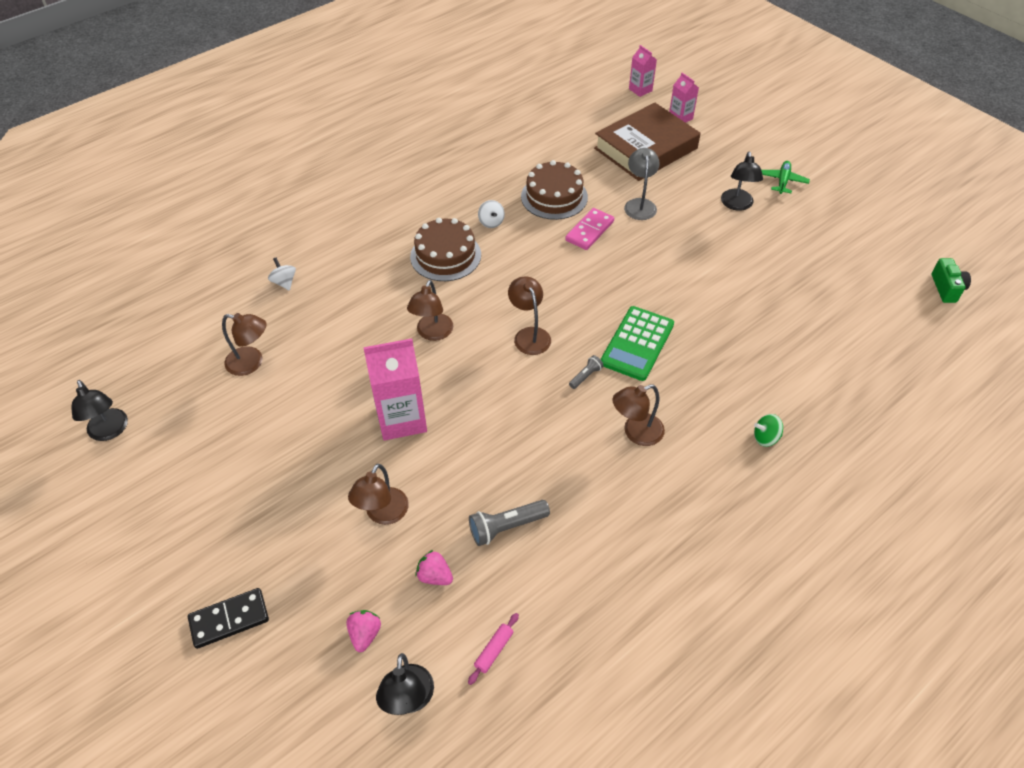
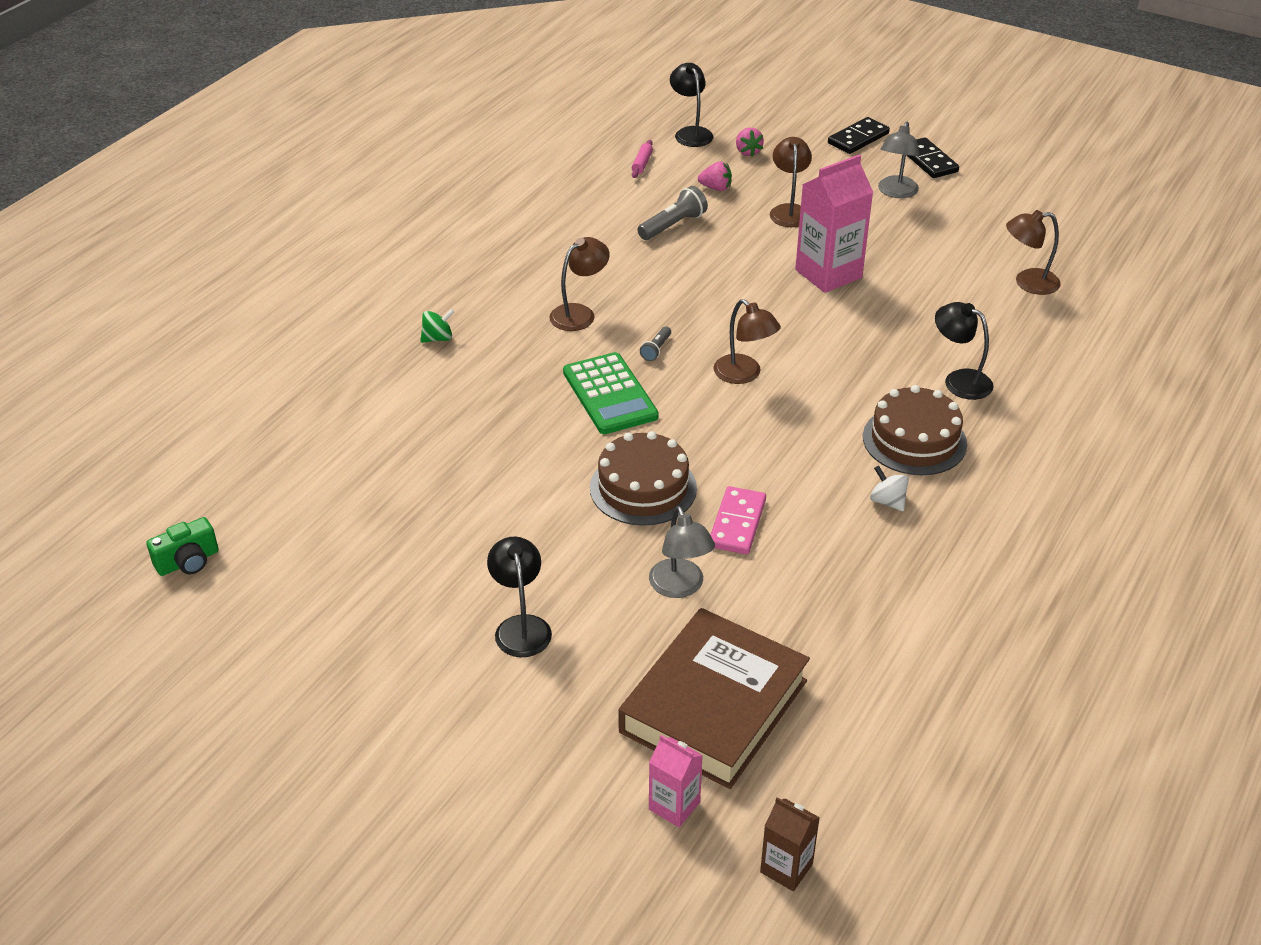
camera: 160 degrees right, 10 degrees down
(110, 431) = (1095, 208): black lamp -> black lamp (959, 380)
(191, 552) = (928, 161): none -> black domino
(263, 510) = (896, 192): none -> grey lamp
(284, 282) = (1083, 362): white spinning top -> none
(432, 333) = (858, 351): brown lamp -> none
(554, 197) = (821, 566): brown cake -> brown cake (643, 488)
(637, 343) = (609, 394): green calculator -> green calculator turned 150 degrees clockwise
(640, 90) = (786, 868): pink carton -> brown carton
(782, 181) = (448, 697): green plane -> none
(946, 288) = (188, 562): green camera -> green camera turned 105 degrees counterclockwise

